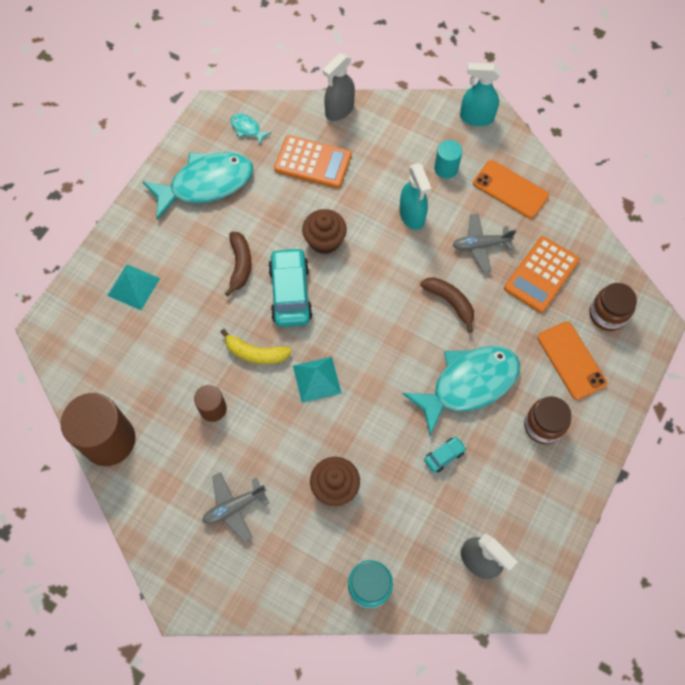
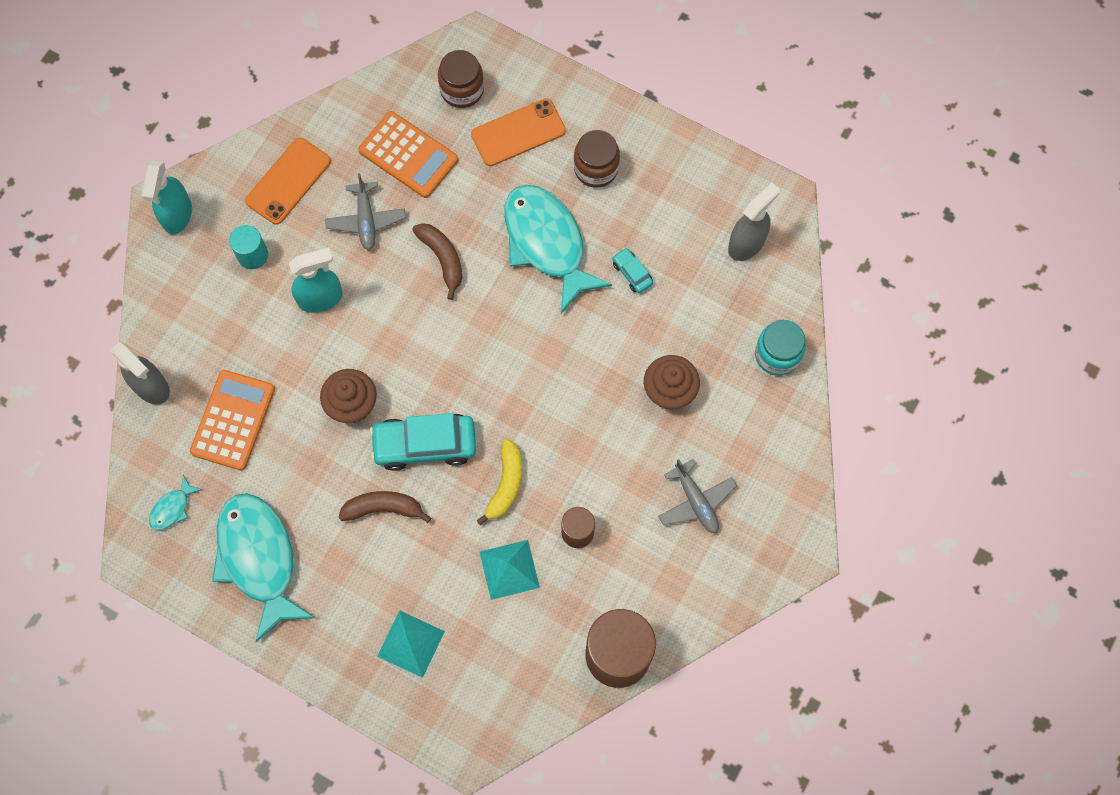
camera: 90 degrees left, 5 degrees up
(316, 379) = (540, 412): turquoise pyramid -> turquoise pyramid (509, 569)
(450, 302) = (442, 259): brown banana -> brown banana turned 105 degrees clockwise

